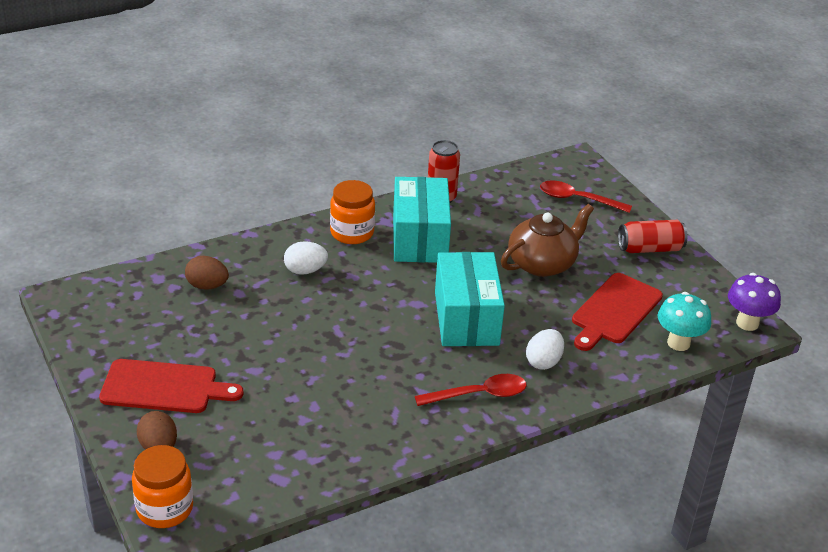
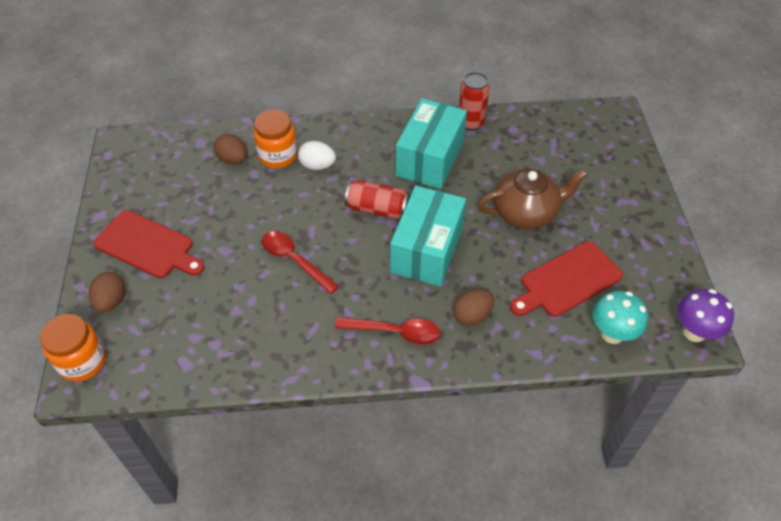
camera: 25 degrees right, 15 degrees up
(352, 233) = (376, 139): orange jar -> orange jar (278, 156)
(543, 362) = (472, 316): white egg -> brown egg
(578, 199) = (594, 154): red spoon -> red spoon (294, 260)
(650, 248) = (637, 223): red can -> red can (378, 209)

